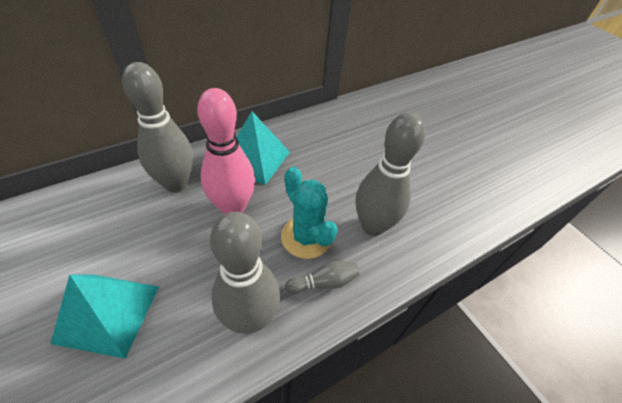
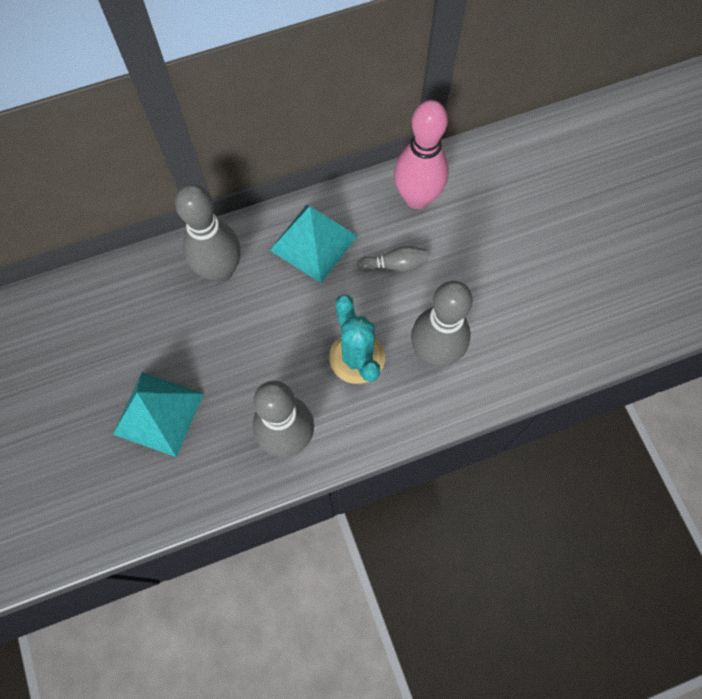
camera: 15 degrees right, 20 degrees up
(233, 207) = (281, 310): pink bowling pin -> pink bowling pin (417, 198)
(324, 282) = (366, 412): grey bowling pin -> grey bowling pin (395, 265)

